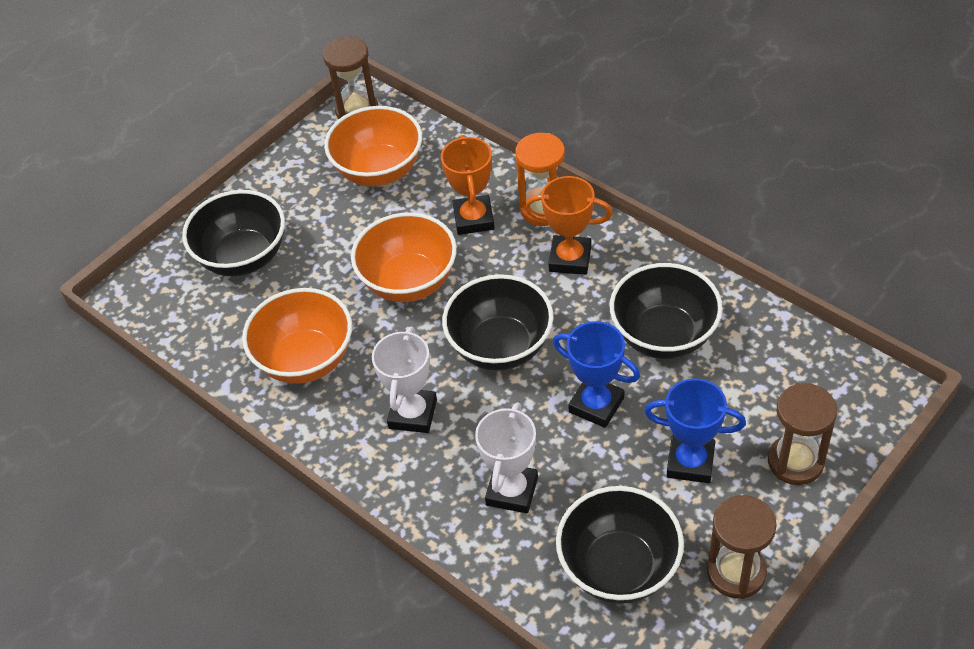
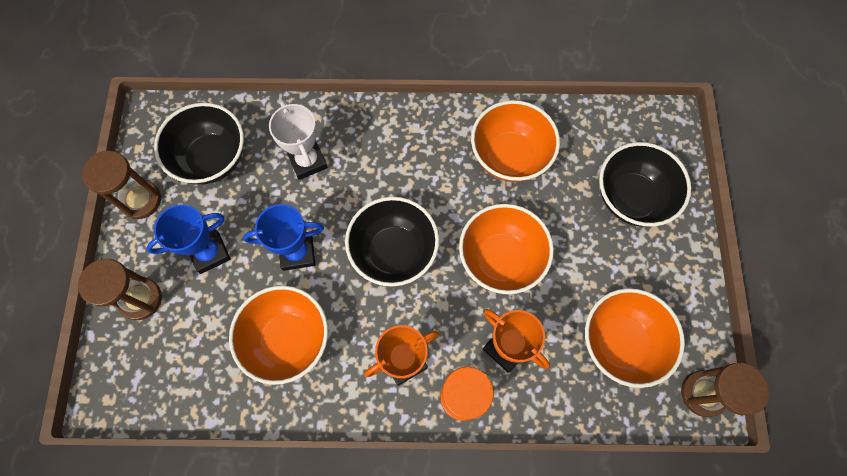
camera: 135 degrees right, 20 degrees up
(412, 414) = (409, 167): white trophy -> none
(664, 336) = (288, 340): black bowl -> orange bowl

